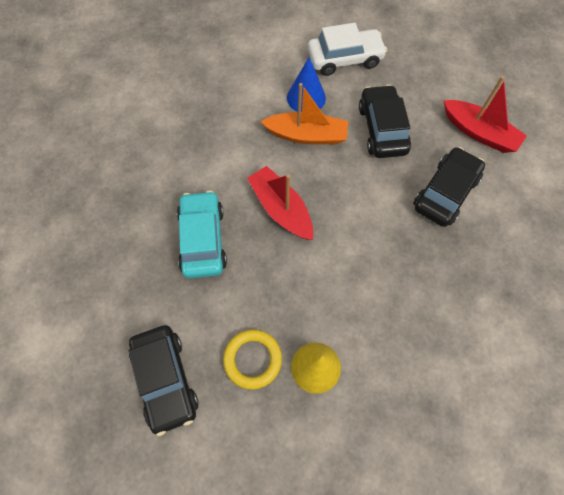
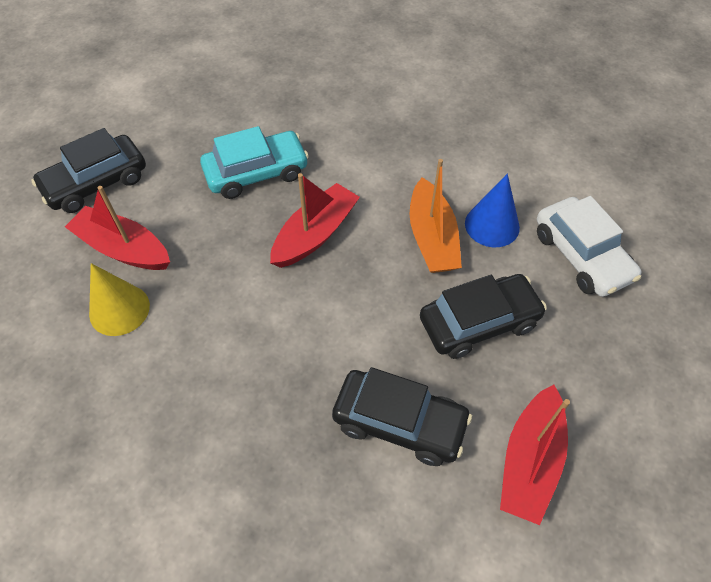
camera: 75 degrees right, 10 degrees down
(252, 359) = (123, 249): yellow ring -> red boat

